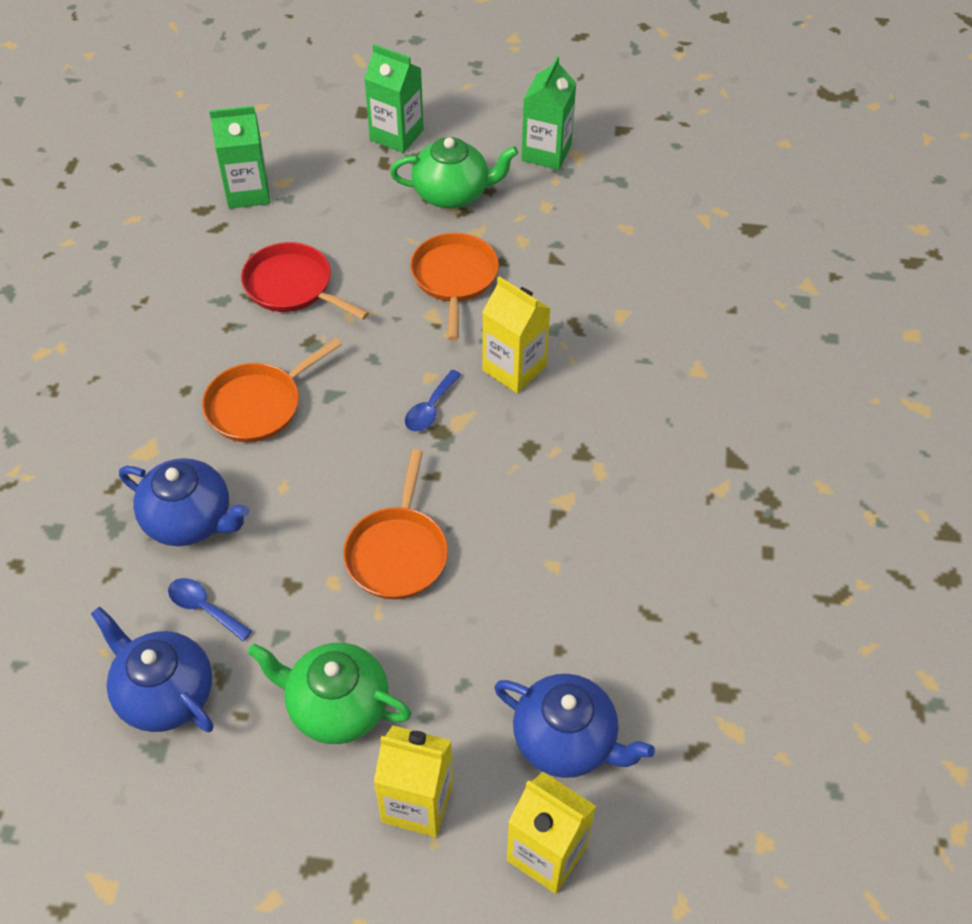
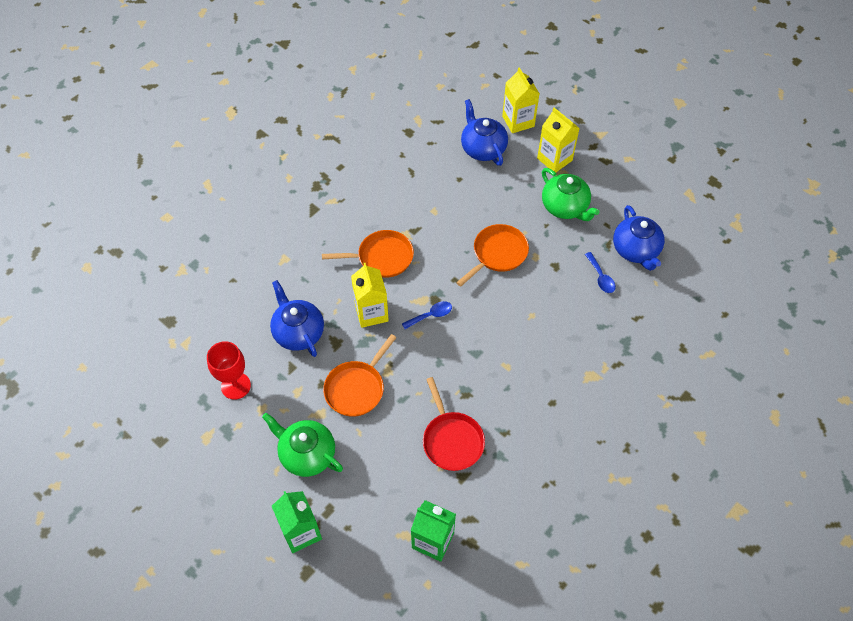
camera: 145 degrees left, 5 degrees up
(190, 520) = (587, 324): blue teapot -> blue teapot (298, 332)
(258, 405) = (517, 369): orange pan -> orange pan (382, 257)
(546, 153) = (223, 452): green carton -> none
(598, 210) = (236, 386): none -> red goblet

